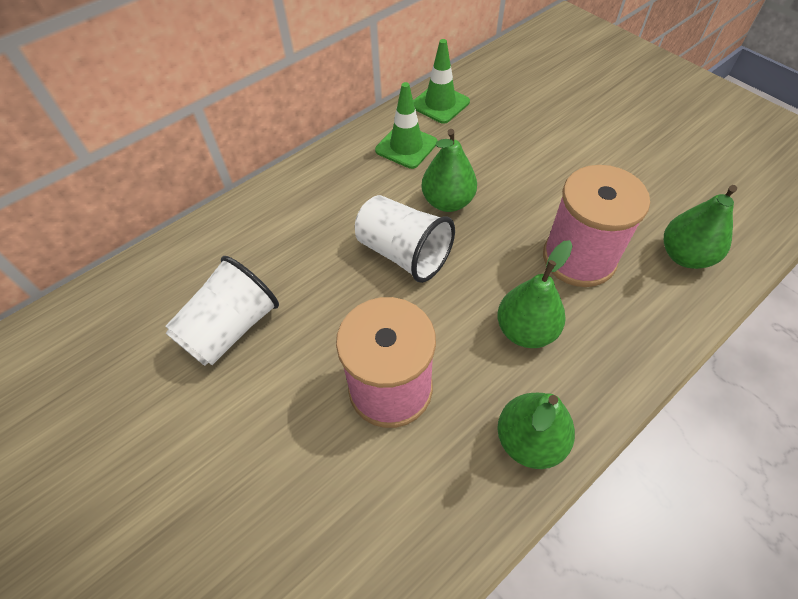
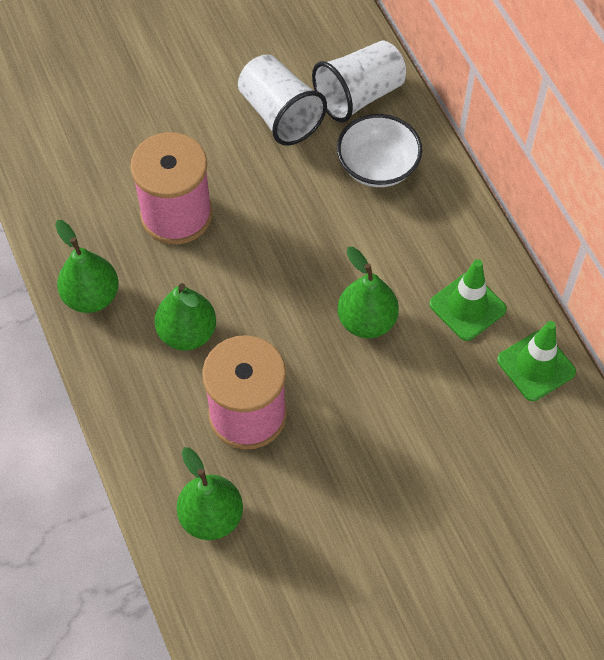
camera: 105 degrees right, 5 degrees up
(281, 232) = (377, 166): none -> white bowl
(403, 253) = (312, 261): white cup -> white cup (359, 96)

